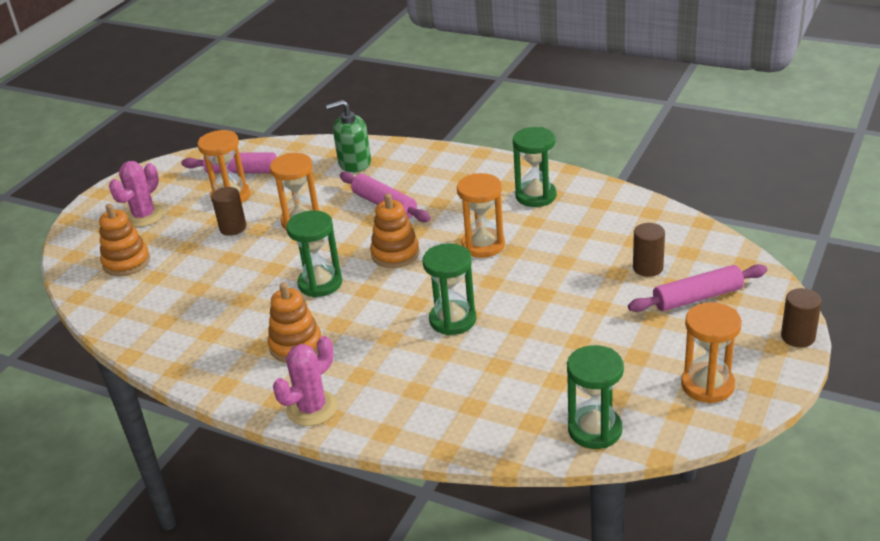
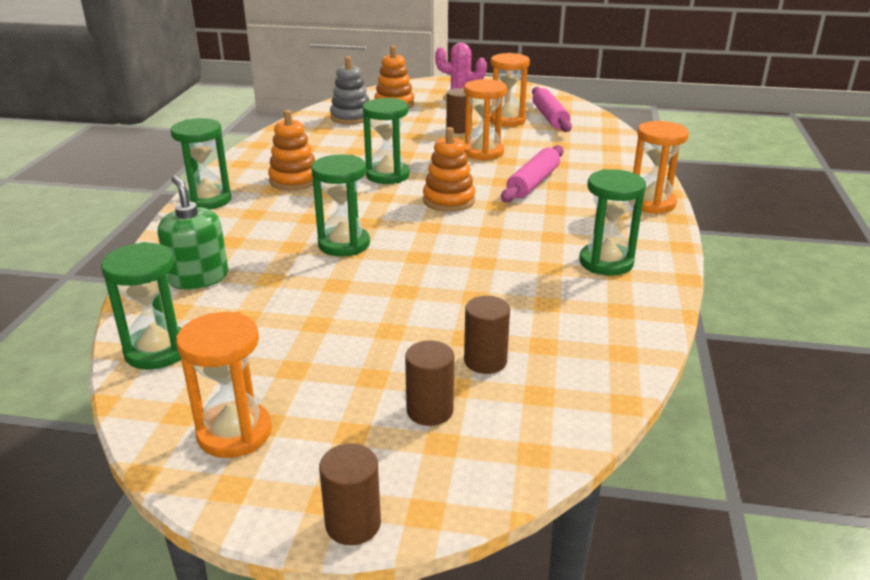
camera: 70 degrees right, 5 degrees down
(142, 296) = (351, 117): none -> grey stacking toy
(312, 408) = (207, 200): pink cactus -> green hourglass
(354, 163) = (600, 158): green soap dispenser -> green soap dispenser (198, 278)
(483, 245) = (485, 243): orange hourglass -> orange hourglass (651, 203)
(697, 297) = (430, 411): pink rolling pin -> brown cylinder

